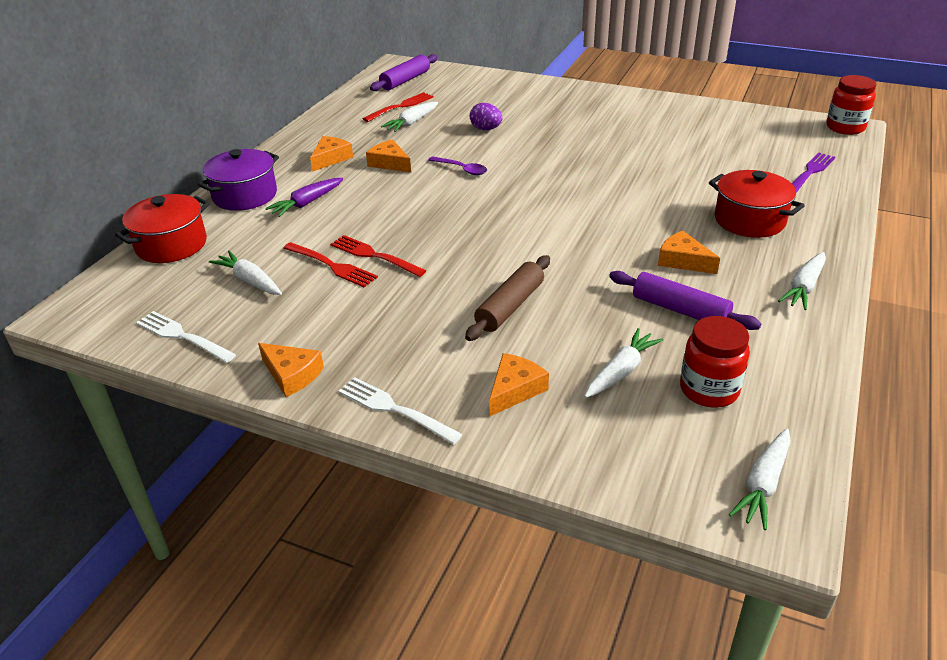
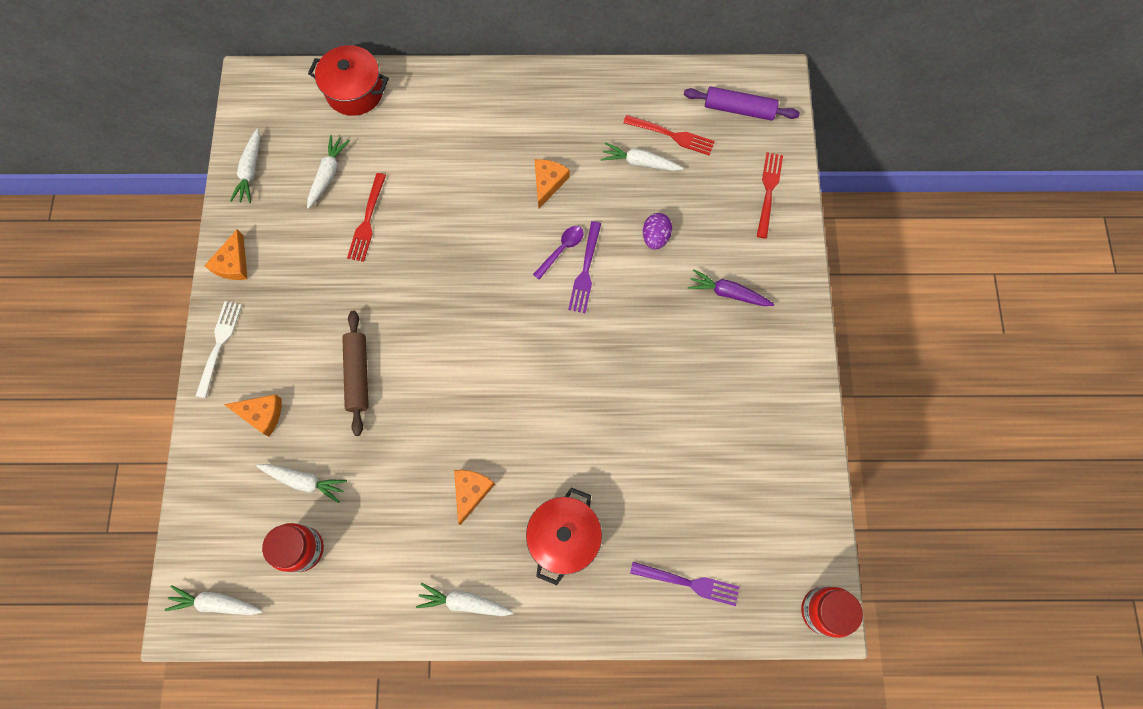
camera: 65 degrees right, 35 degrees up
(182, 336) = (250, 171): white fork -> white carrot
(245, 195) = (446, 98): purple pot -> none
(307, 203) = (452, 152): purple carrot -> purple carrot (728, 293)
(331, 158) = (536, 129): orange cheese -> none
(374, 256) = (392, 245): red fork -> red fork (768, 191)
(462, 169) = (561, 250): purple spoon -> purple spoon turned 150 degrees counterclockwise
(491, 163) = (585, 270): none -> purple fork
(510, 306) = (358, 375): brown rolling pin -> brown rolling pin turned 75 degrees clockwise
(680, 310) = (396, 506): purple rolling pin -> none

